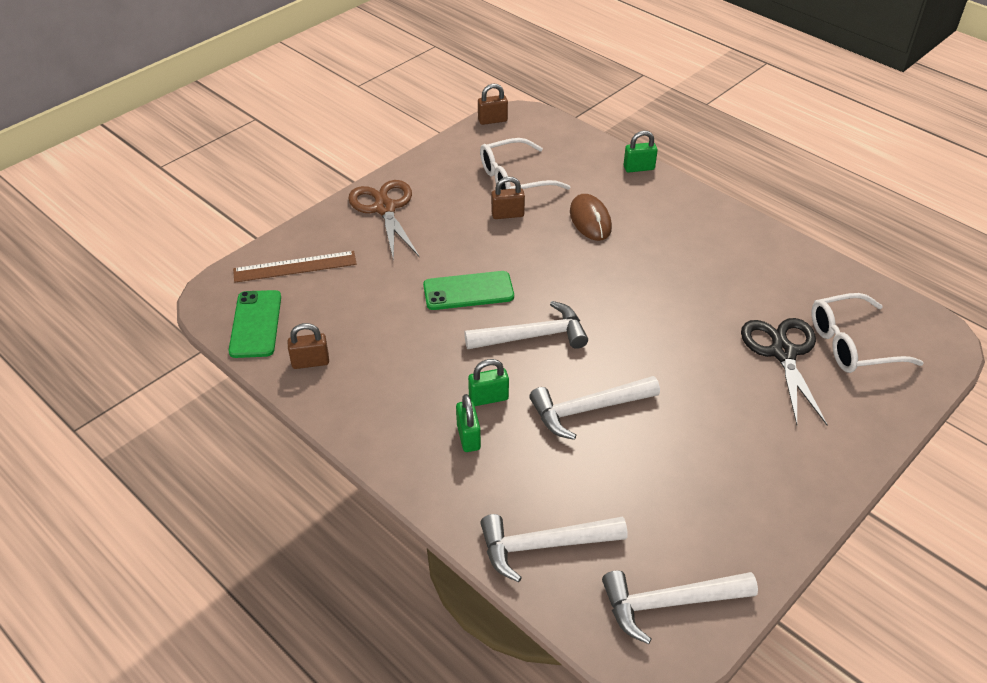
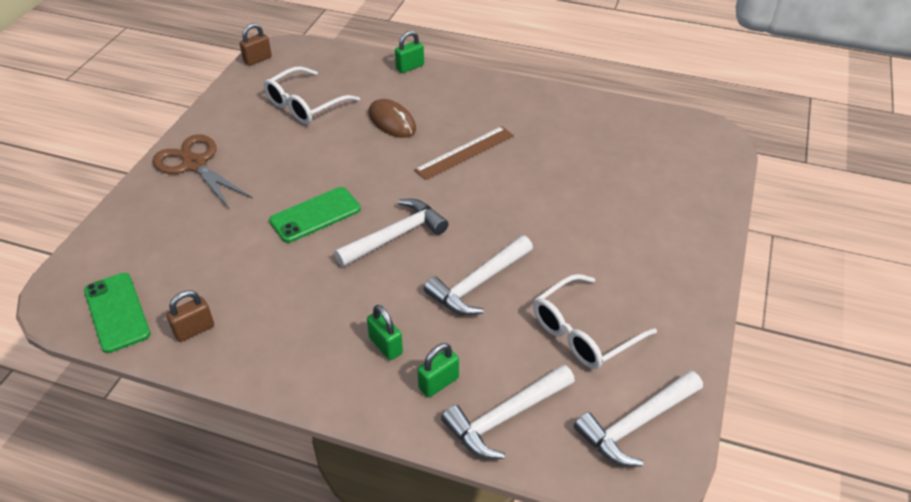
camera: 25 degrees left, 0 degrees up
(295, 267) = (130, 244): brown ruler -> brown ruler (465, 152)
(488, 398) = (385, 304): green padlock -> green padlock (438, 383)
(507, 214) = (315, 137): brown padlock -> none
(783, 353) = (608, 183): black scissors -> none
(852, 344) = (656, 160): white glasses -> white glasses (584, 332)

